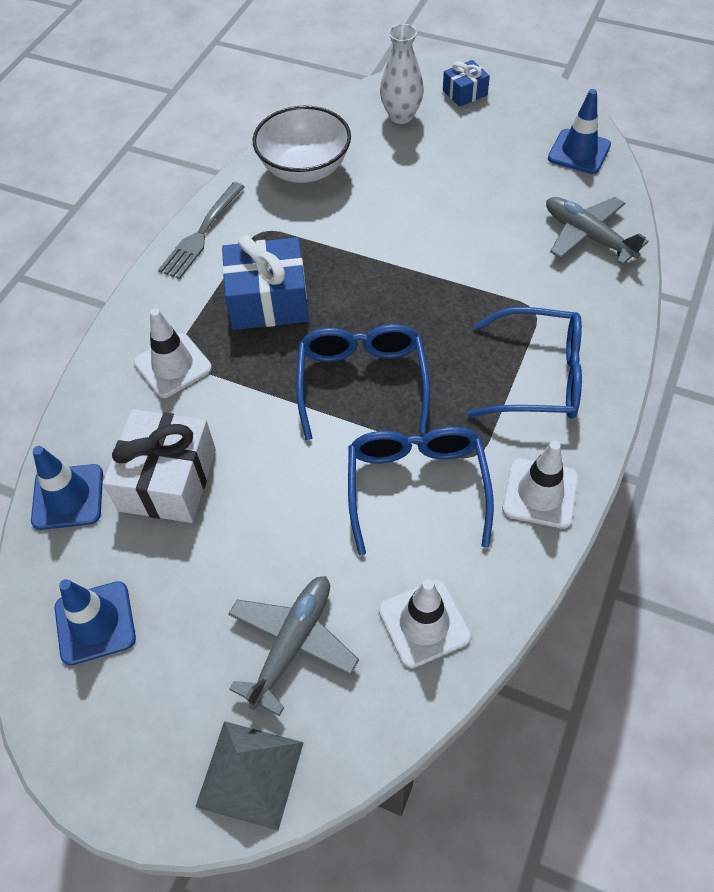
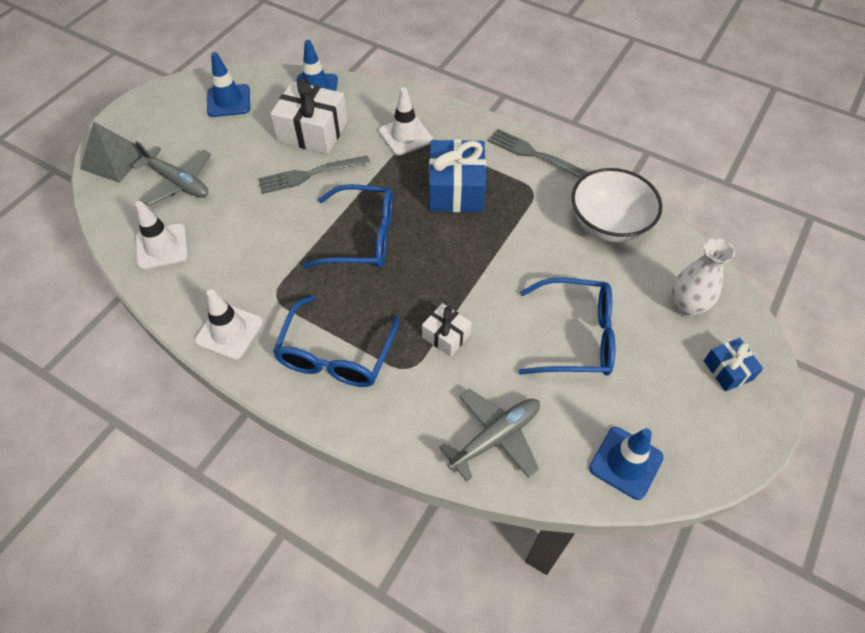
camera: 95 degrees right, 0 degrees up
(257, 463) = (310, 174): none -> grey fork
(416, 486) = (262, 257): blue glasses -> blue glasses (576, 336)
(484, 285) = (446, 335): none -> white gift

